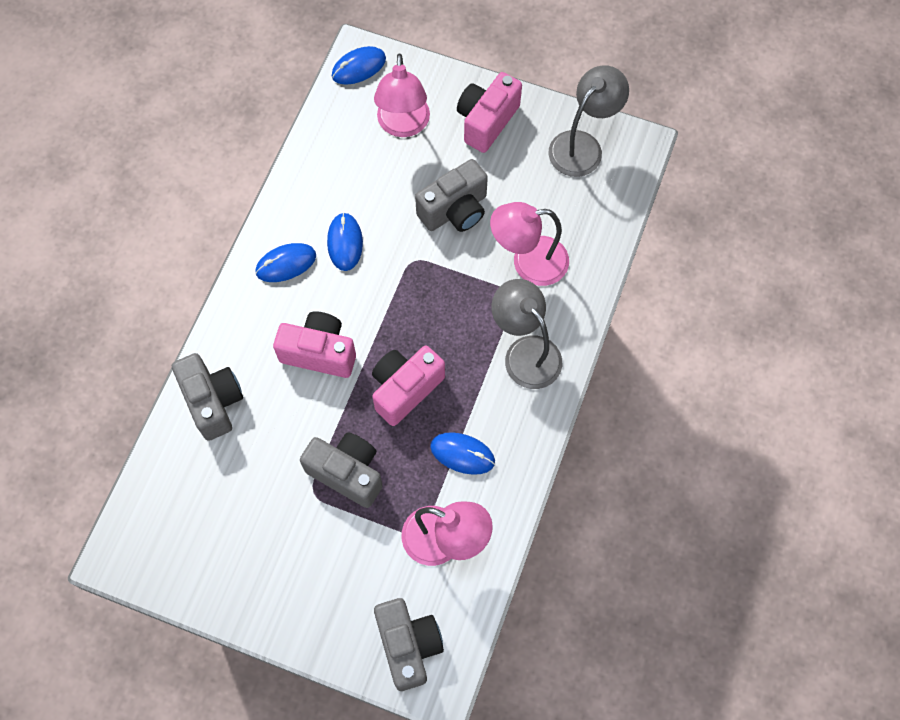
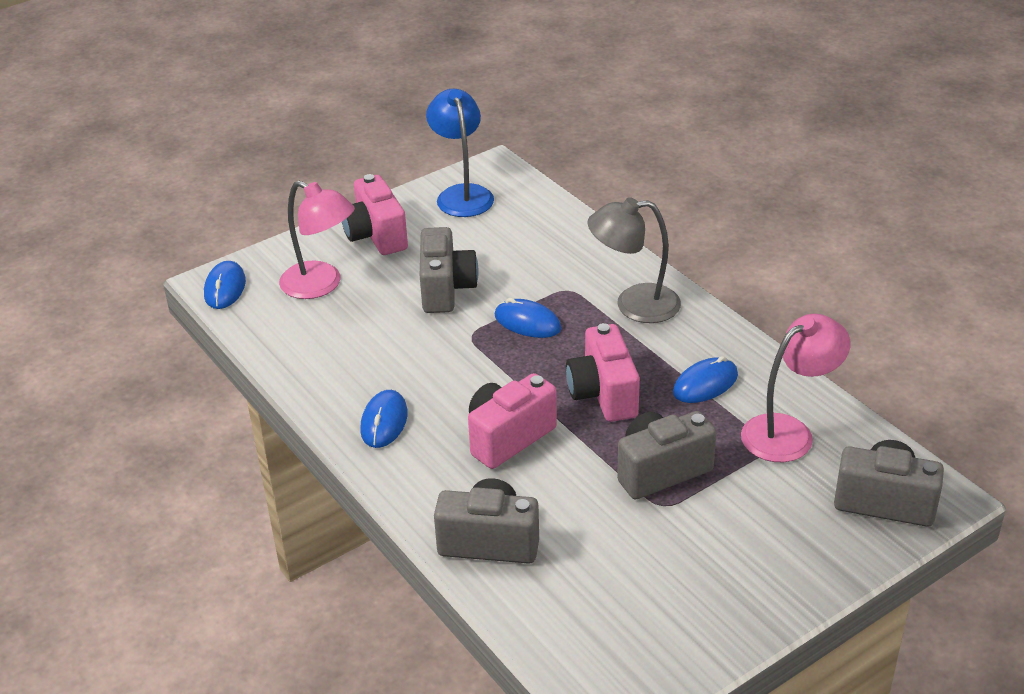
camera: 55 degrees left, 30 degrees down
(345, 243) = (404, 372): blue mouse -> blue mouse (527, 322)
(528, 262) = (545, 268): pink lamp -> none
(582, 145) = (462, 194): grey lamp -> blue lamp

